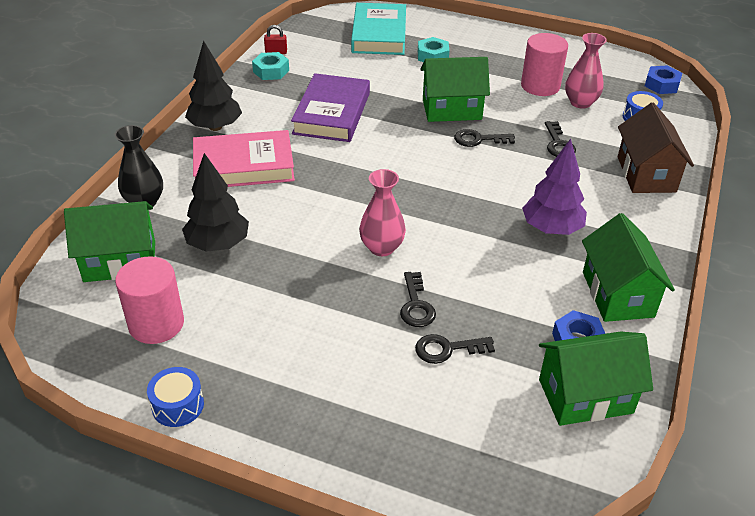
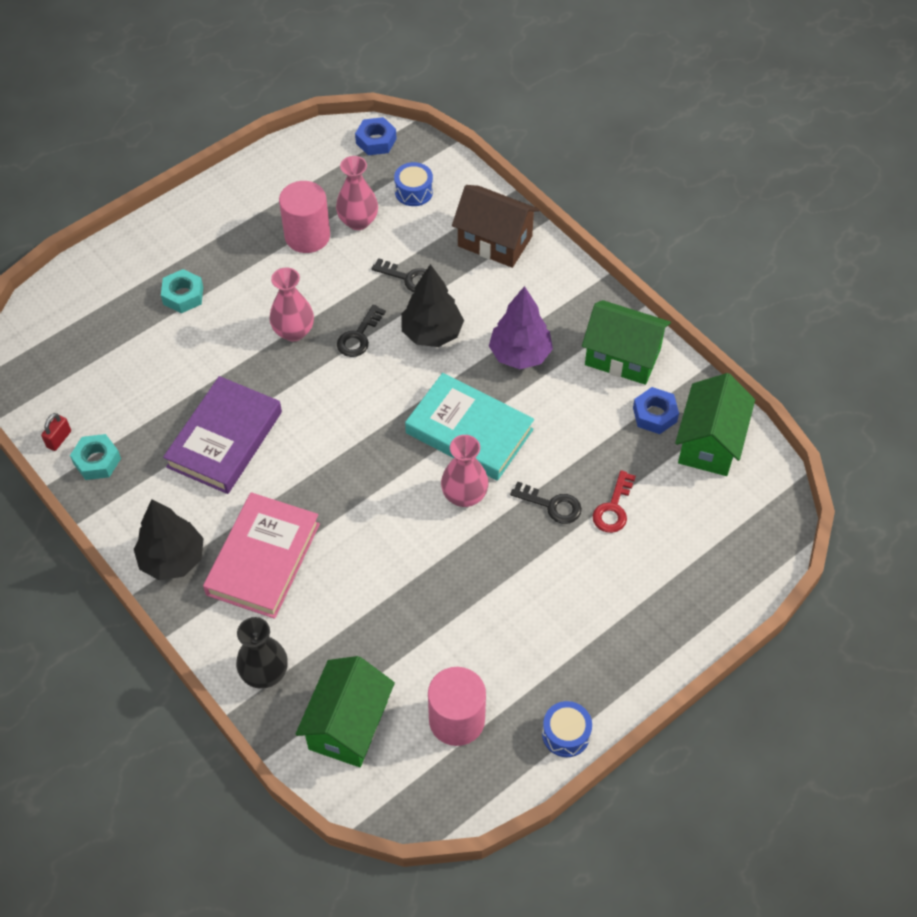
camera: 60 degrees left, 15 degrees up
(218, 244) = (376, 629): black tree -> black tree (432, 333)
(332, 113) = (225, 439): purple book -> purple book turned 75 degrees clockwise
(379, 34) = (99, 322): turquoise book -> turquoise book (469, 431)
(447, 349) = (613, 508): black key -> red key
(451, 109) = (293, 331): green house -> pink vase

